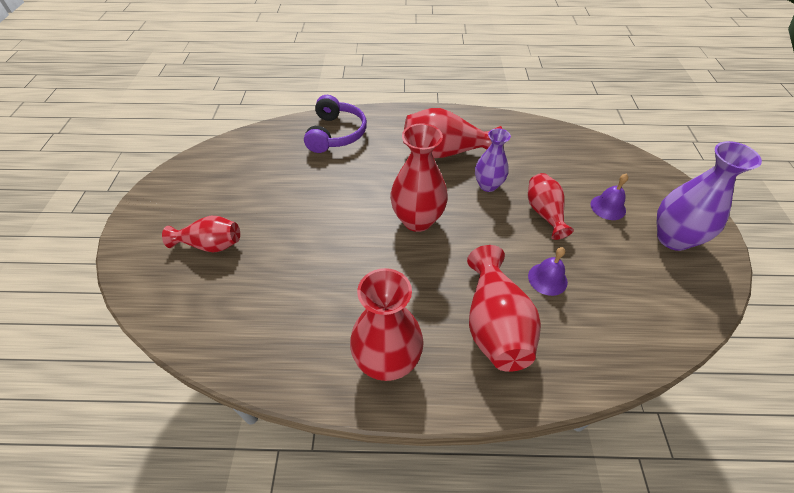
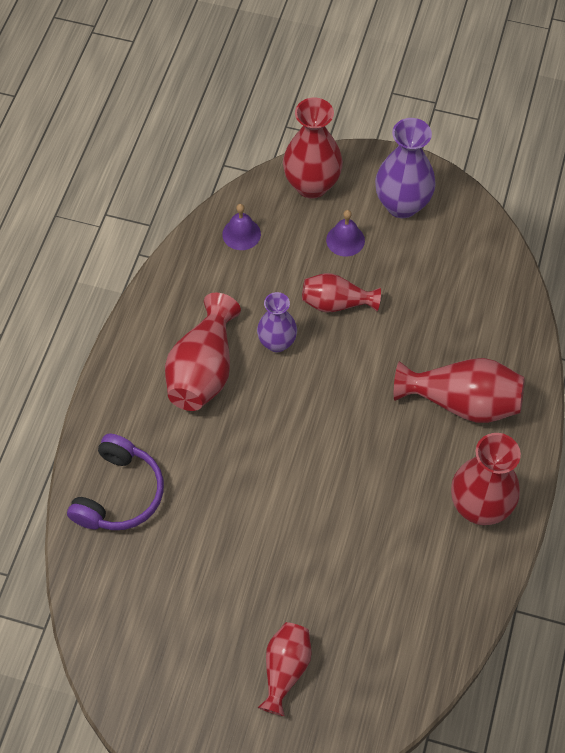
camera: 75 degrees left, 10 degrees up
(336, 134) = (119, 493): purple headphones -> purple headphones turned 90 degrees clockwise
(417, 220) = (310, 433): red vase -> red vase (312, 185)
(547, 279) = (422, 336): purple bell -> purple bell (241, 234)

